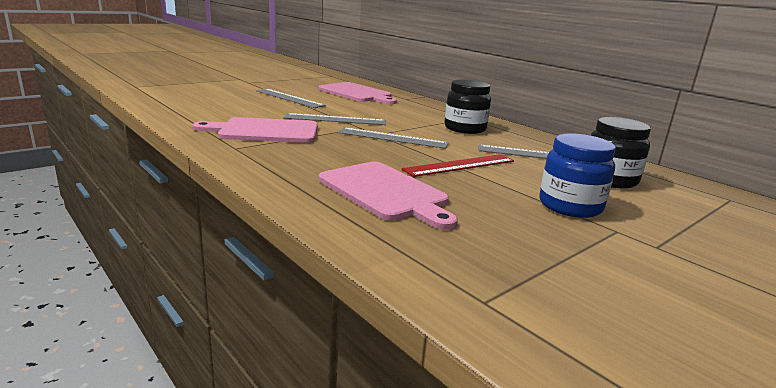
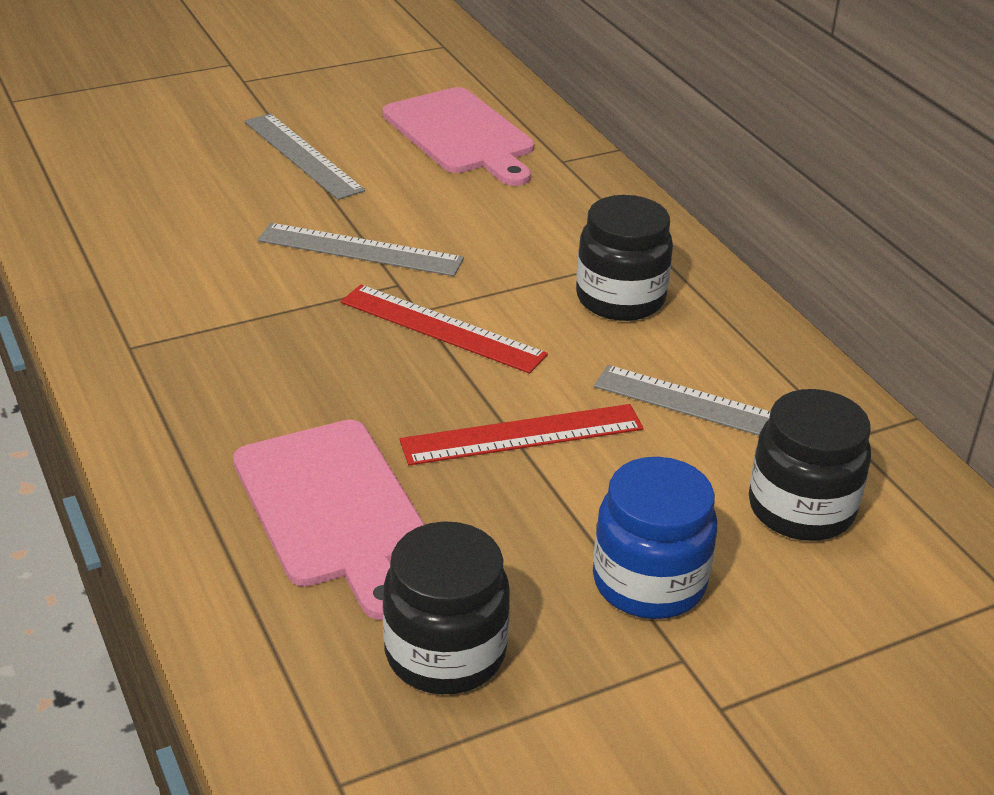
camera: 15 degrees right, 15 degrees up
(265, 131) = (203, 290): pink cutting board -> none
(392, 138) = (442, 328): grey ruler -> red ruler
(494, 239) = (445, 653): none -> black jar

